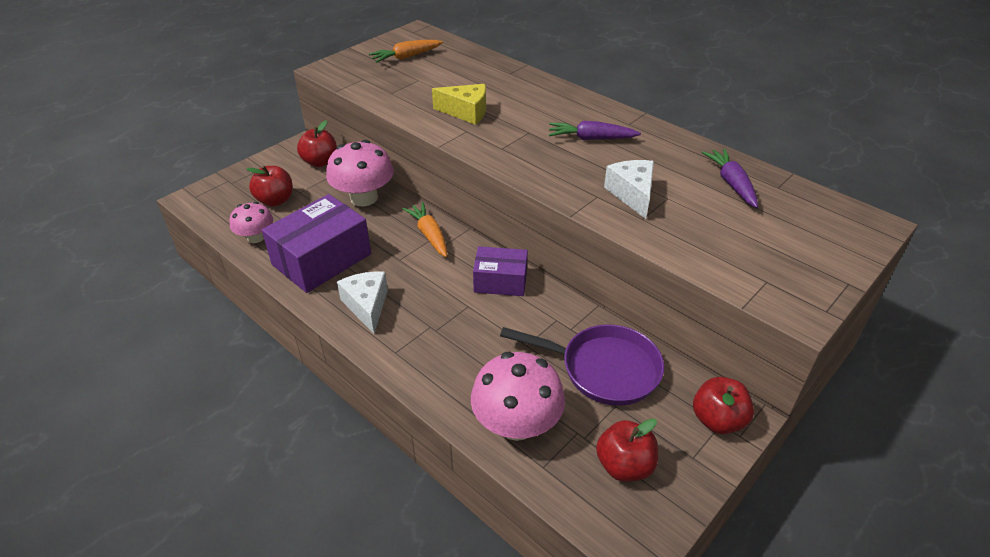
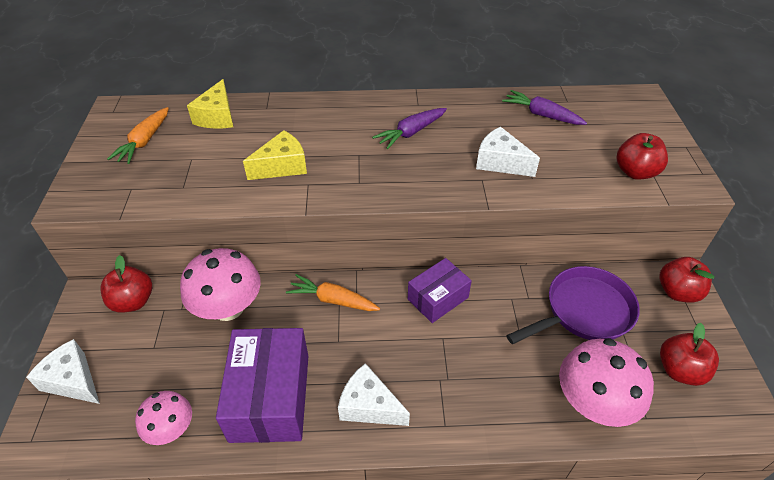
camera: 45 degrees left, 5 degrees up
(244, 182) = (73, 380): none -> white cheese
(275, 200) = (139, 375): red apple -> red apple (635, 172)
(470, 63) = (217, 117): none -> yellow cheese

